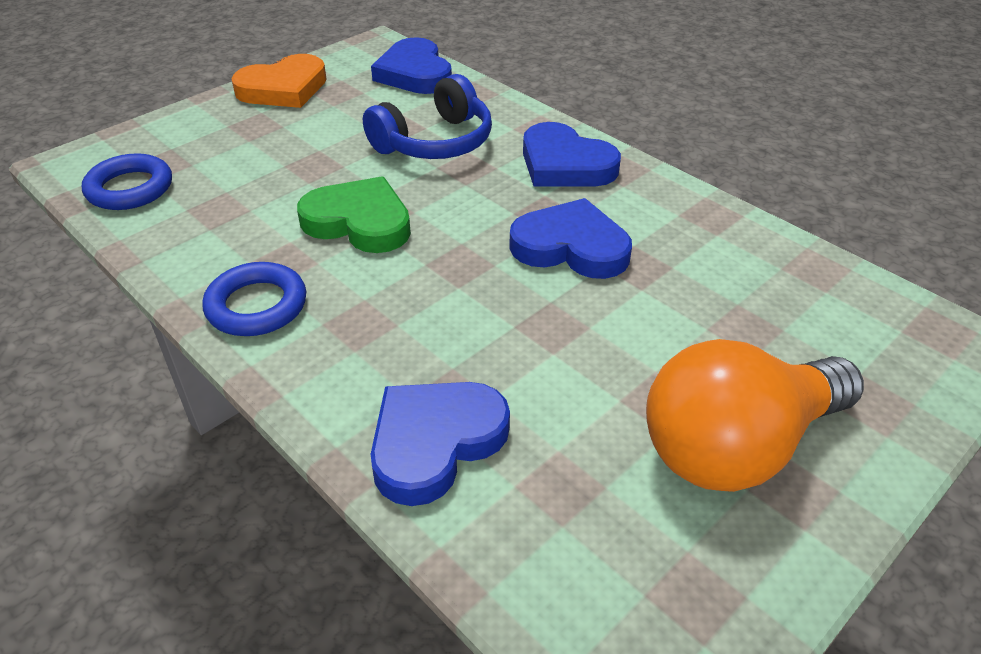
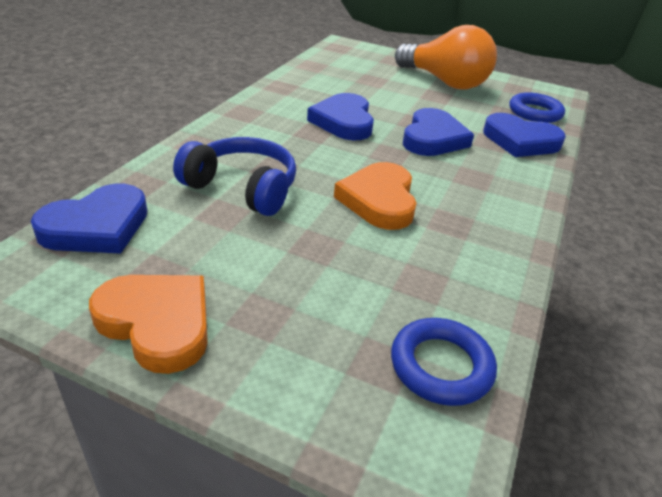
camera: 115 degrees left, 5 degrees down
(257, 306) = (500, 220): blue ring -> blue ring (535, 112)
(359, 222) = (379, 200): green heart -> orange heart
(565, 164) = (249, 130): blue heart -> blue heart (433, 138)

